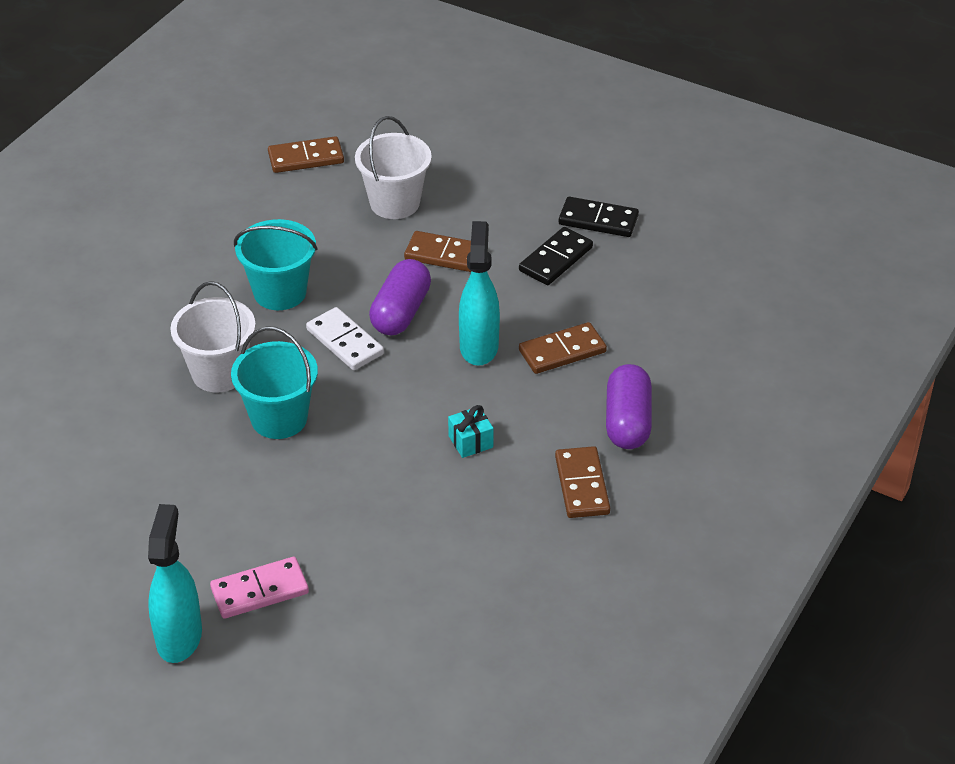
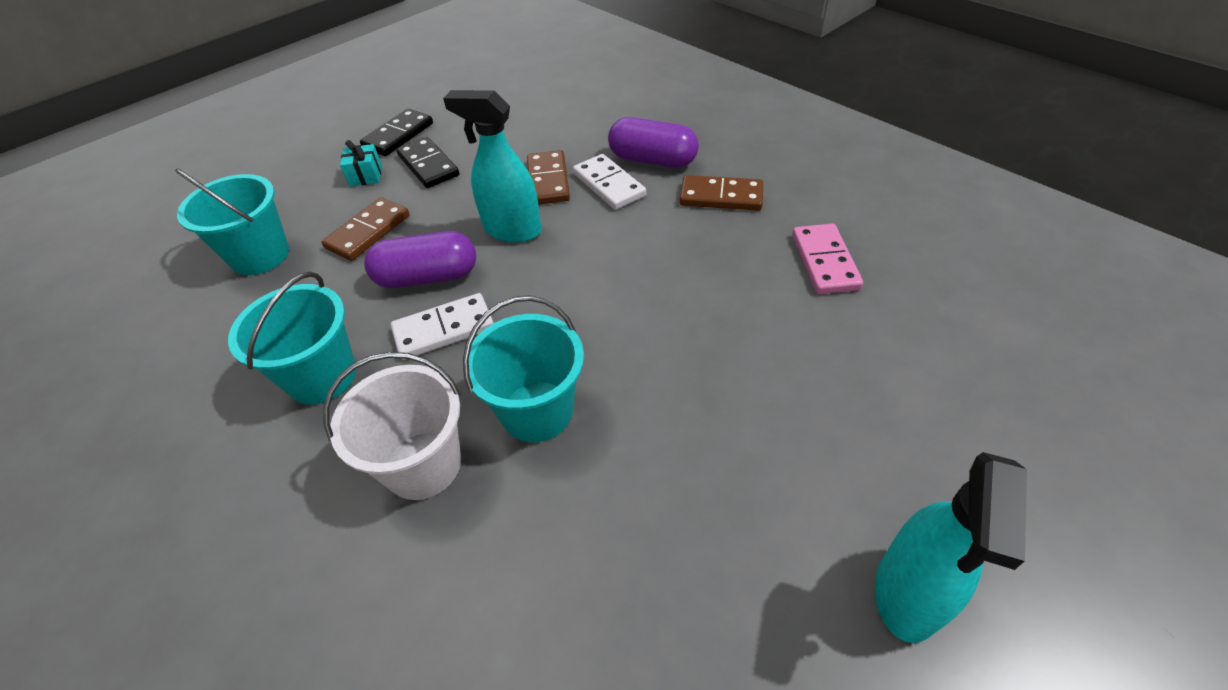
camera: 70 degrees left, 5 degrees up
(179, 637) = (907, 594): turquoise spray bottle -> turquoise spray bottle turned 90 degrees counterclockwise
(260, 591) = (828, 478): pink domino -> pink domino (825, 261)
(306, 158) = (116, 316): brown domino -> none
(394, 203) = (260, 255): white bucket -> turquoise bucket
(401, 312) = (427, 277): purple capsule -> purple capsule turned 45 degrees counterclockwise
(470, 441) = (640, 256): turquoise gift -> turquoise gift (366, 176)
(571, 397) = (608, 185): none -> white domino

